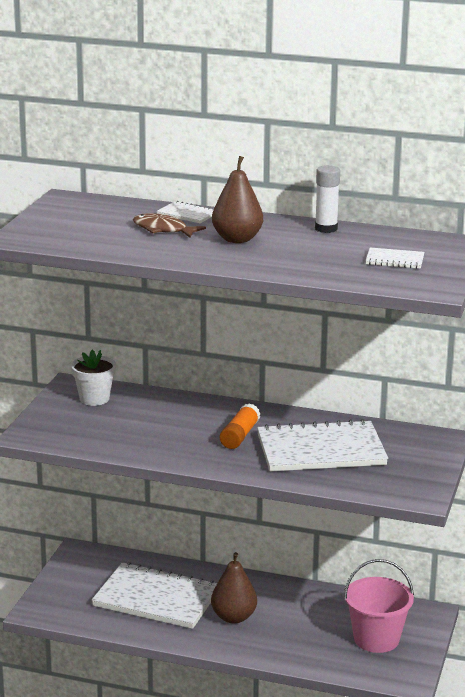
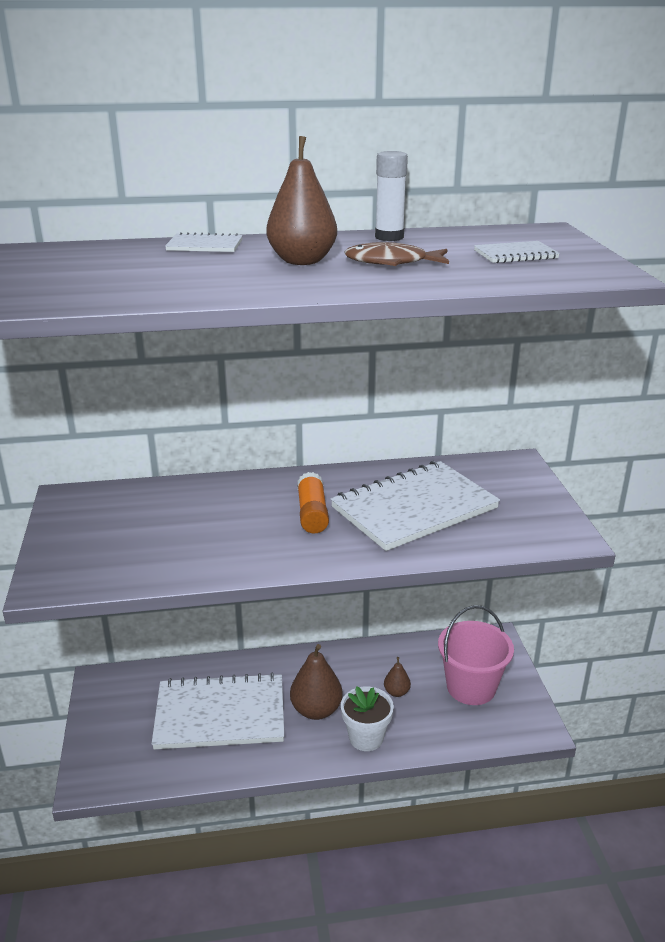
camera: 25 degrees left, 5 degrees up
(94, 399) = (106, 509): white flower pot -> white flower pot (366, 737)
(163, 230) = (194, 265): brown fish -> brown fish (391, 262)
(309, 624) = (396, 692): none -> brown pear

